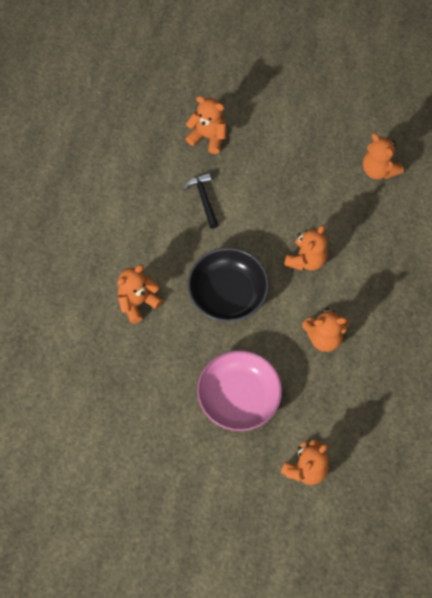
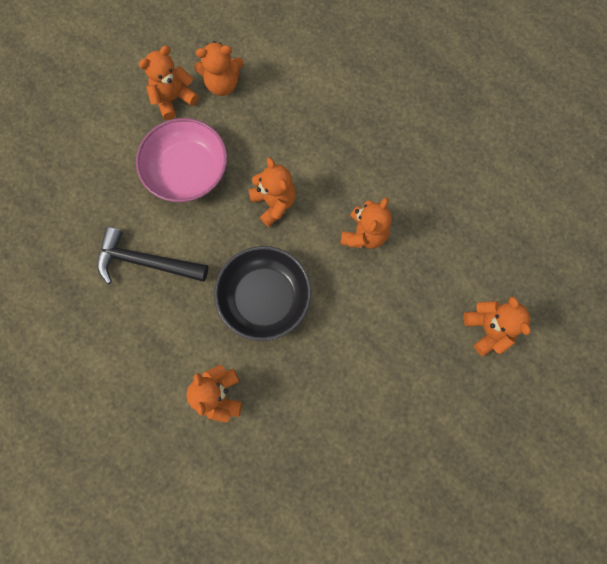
camera: 60 degrees left, 10 degrees up
(204, 199) = (145, 262): black hammer -> black hammer, size x1.58
(208, 137) = (78, 217): orange teddy bear -> orange teddy bear (173, 99)
(239, 398) = (381, 351): pink bowl -> pink bowl (187, 171)

